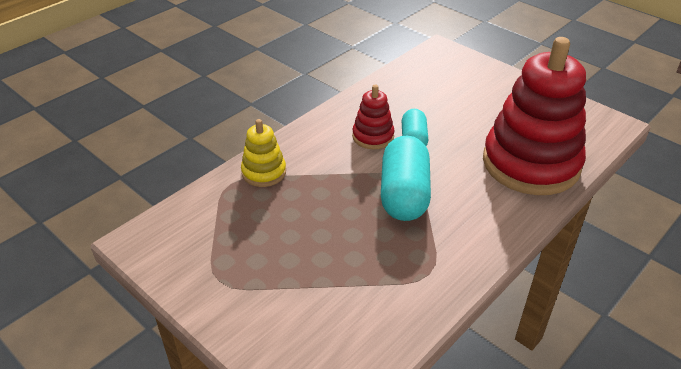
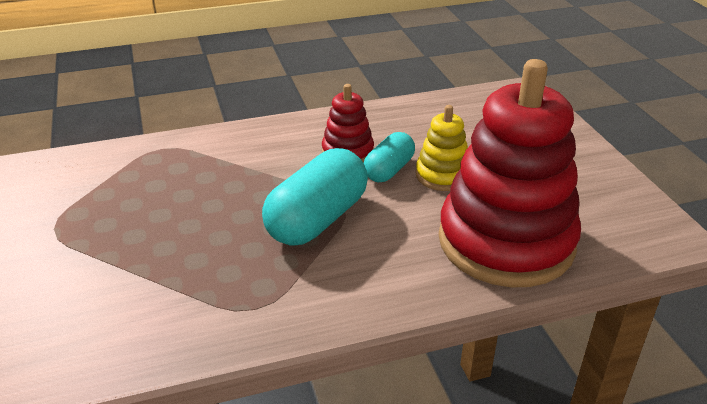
camera: 30 degrees right, 5 degrees down
(264, 172) = (202, 149): yellow stacking toy -> yellow stacking toy (442, 175)

